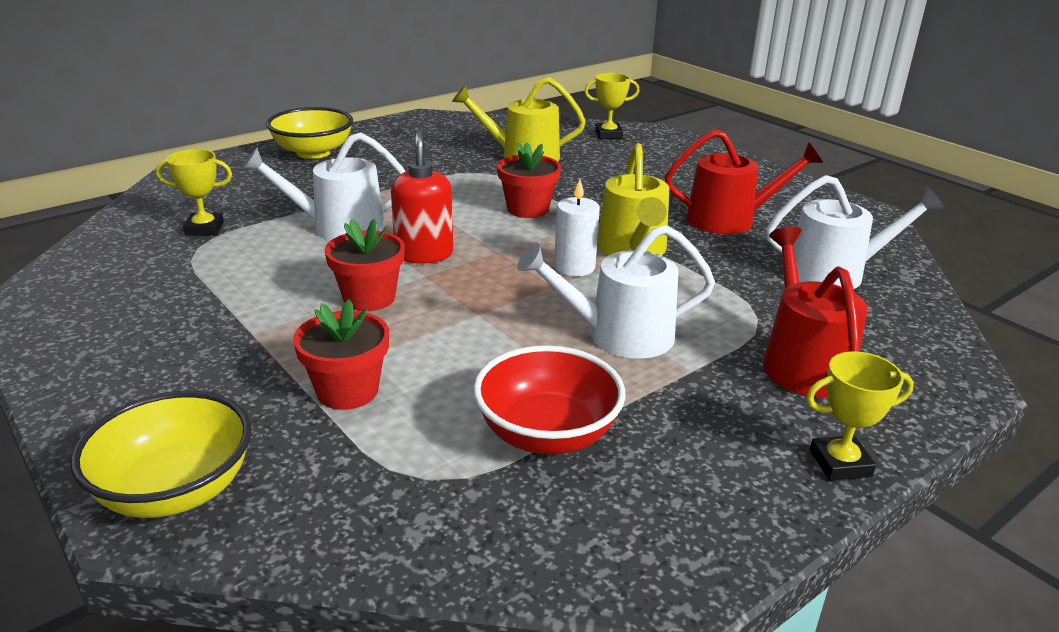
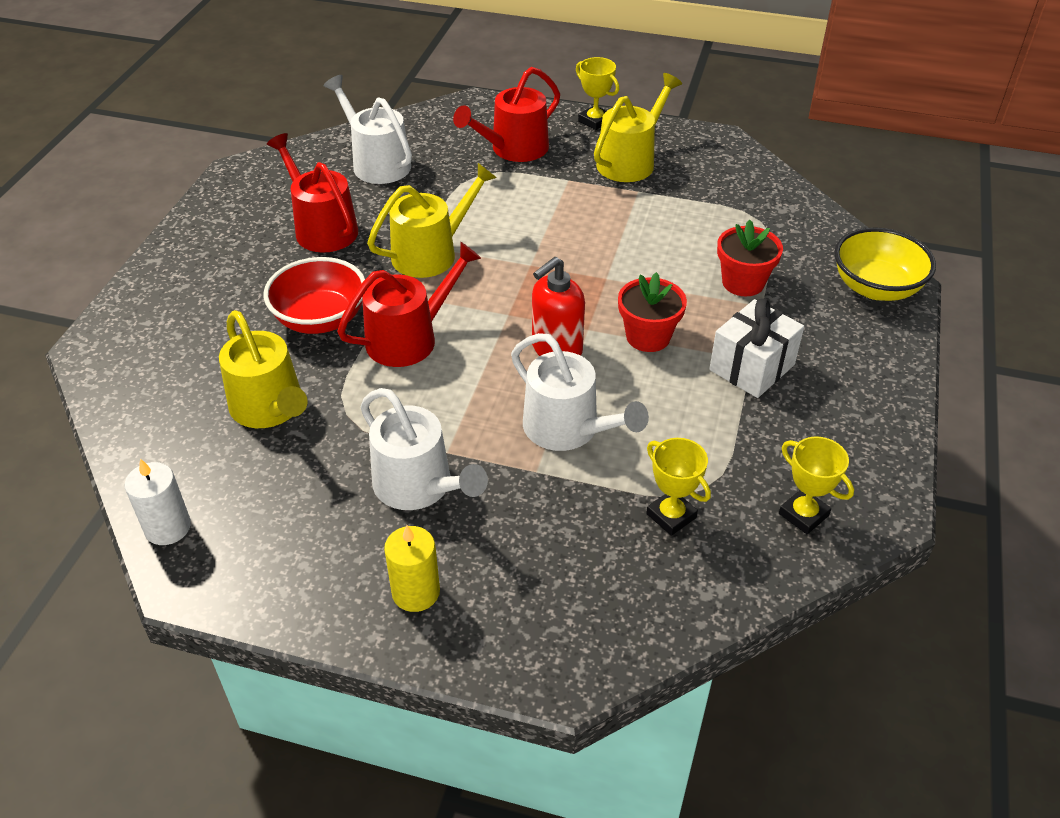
camera: 125 degrees left, 15 degrees up
(244, 328) = (752, 367): none -> white gift
(313, 152) = (416, 592): yellow bowl -> yellow candle
(528, 209) = (409, 338): red flower pot -> red watering can
(547, 434) = (683, 202): red bowl -> red bowl (320, 319)
(574, 267) = (491, 268): white candle -> white candle (168, 527)
(608, 135) = (136, 378): yellow trophy -> yellow trophy (803, 514)
(619, 335) = (561, 215): white watering can -> white watering can (419, 486)
(692, 439) = (630, 161): none -> yellow watering can

